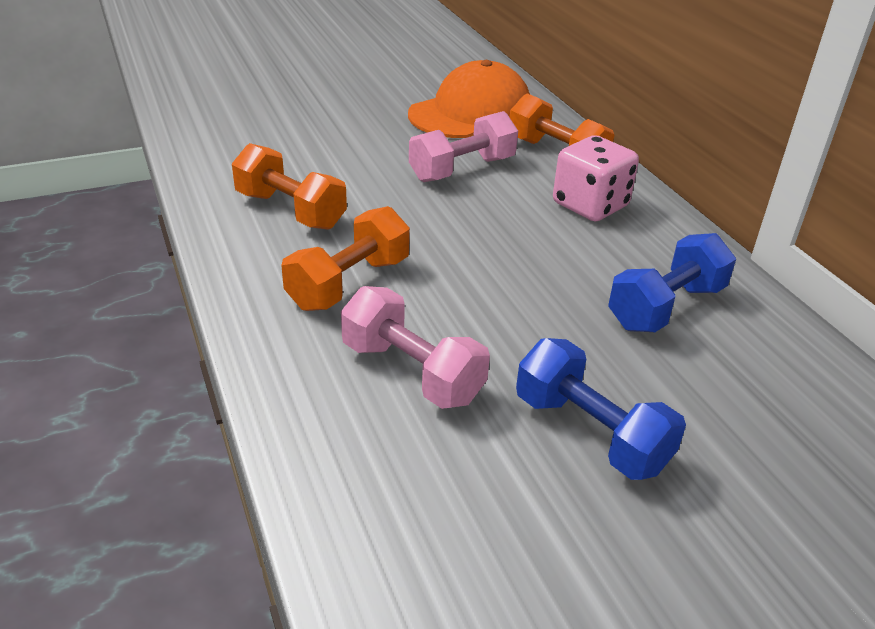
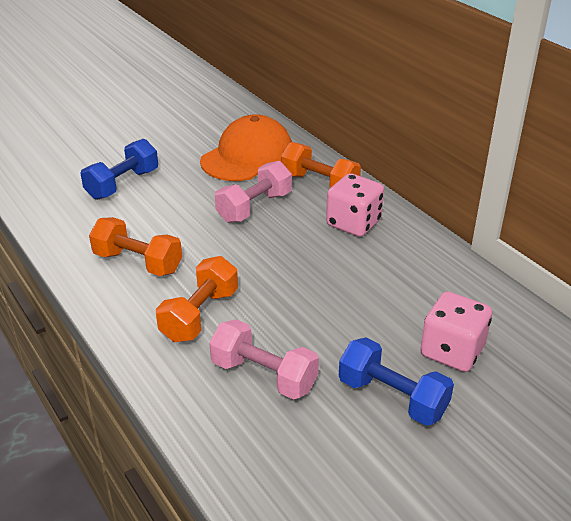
camera: 10 degrees left, 0 degrees up
(666, 307) = (422, 296): blue dumbbell -> blue dumbbell (122, 184)
(695, 385) = (452, 351): none -> pink dice

